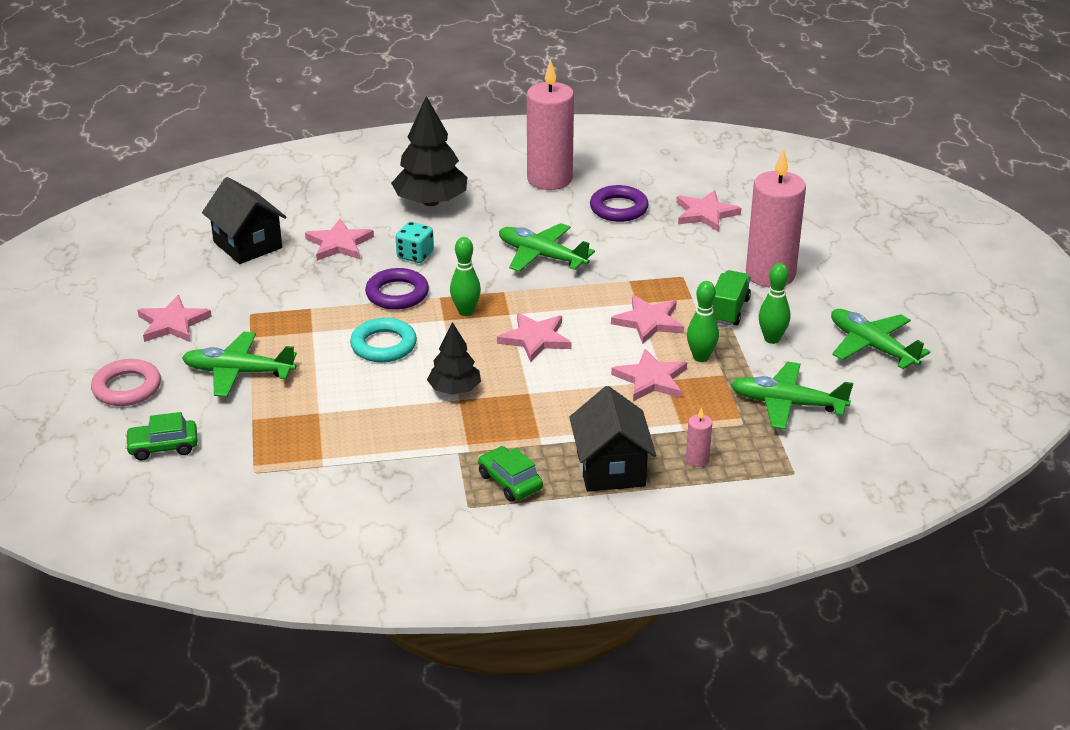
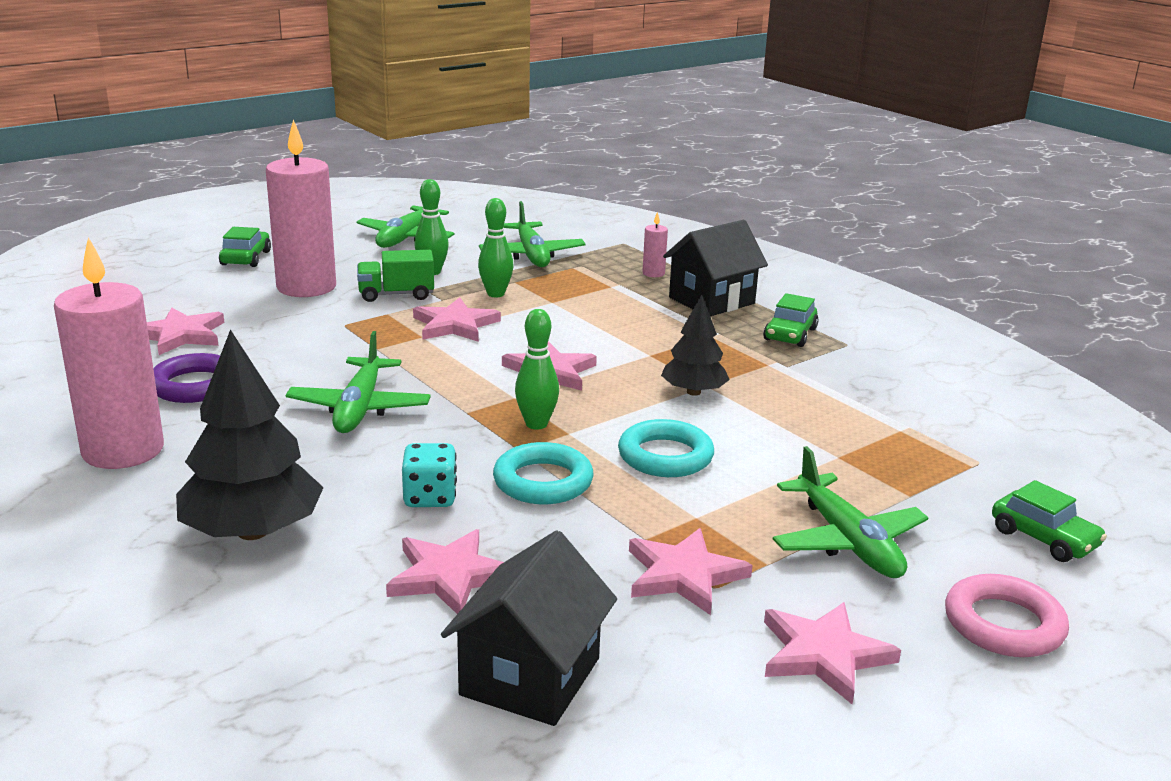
camera: 120 degrees left, 10 degrees down
(397, 294) = (543, 481): purple ring -> turquoise ring
(651, 379) = (558, 307): pink star -> pink star (684, 575)
(855, 259) = (246, 258): none -> green car

